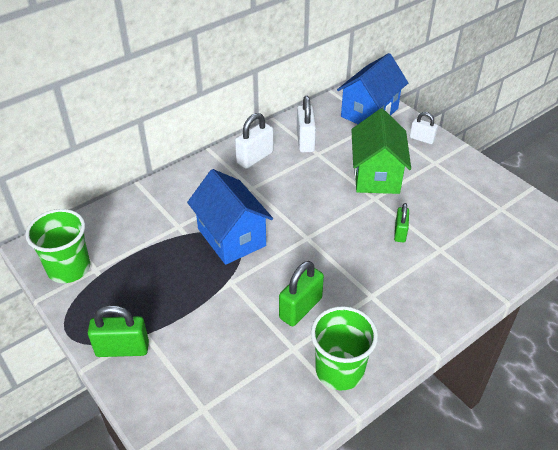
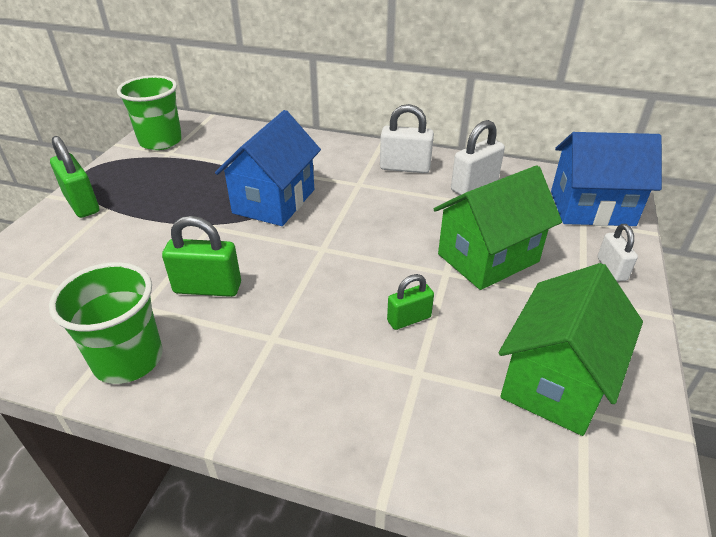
camera: 55 degrees right, 5 degrees down
(479, 206) = (556, 381): none -> green house

